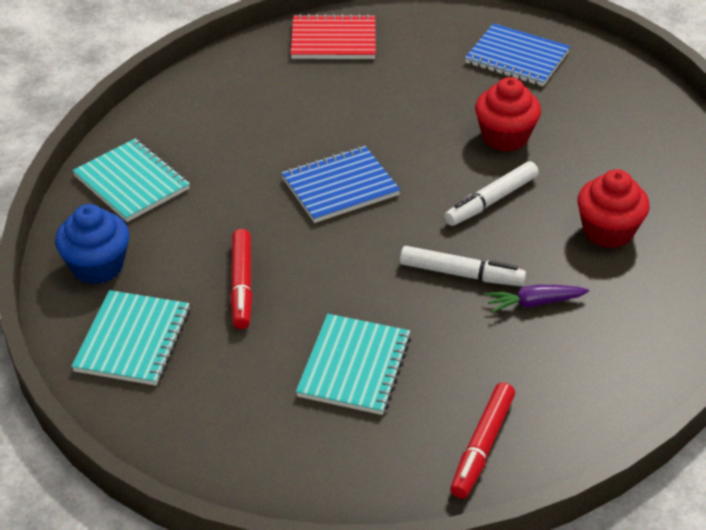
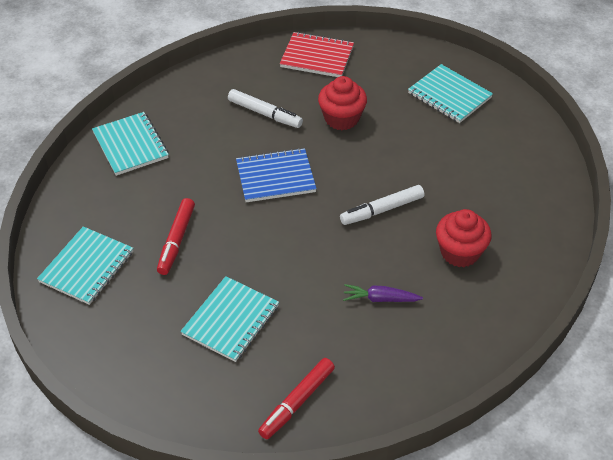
camera: 15 degrees right, 5 degrees up
(97, 266) = (83, 206): blue cupcake -> none
(461, 274) = (336, 264): white marker -> white marker (265, 113)
(505, 137) = (413, 160): red cupcake -> red cupcake (341, 118)
(517, 58) = (449, 95): blue notebook -> turquoise notebook

